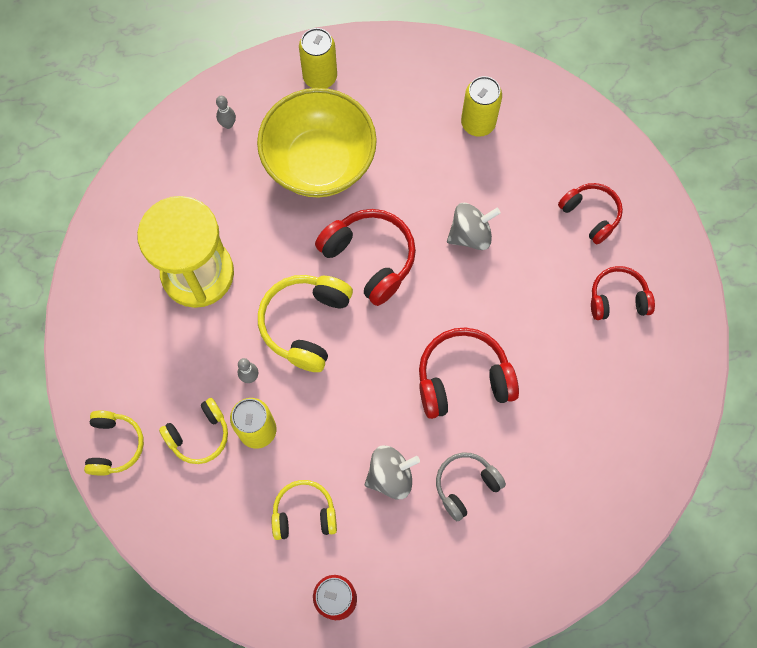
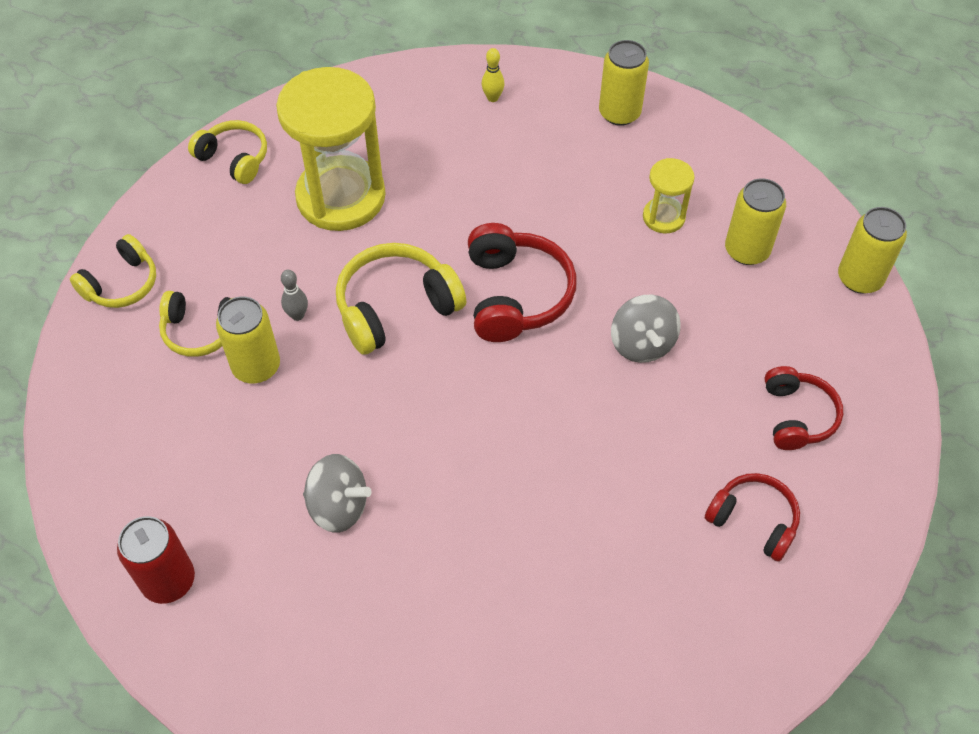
camera: 40 degrees right, 15 degrees down
(228, 124) = (492, 98): grey bowling pin -> yellow bowling pin
(304, 513) = (221, 474): yellow headphones -> yellow headphones (234, 158)
(319, 162) = (548, 181): yellow bowl -> none
(411, 136) = (663, 217): none -> yellow hourglass
(463, 378) = (503, 472): red headphones -> none
(466, 485) = (405, 578): grey headphones -> none
(470, 235) = (642, 344): grey spinning top -> grey spinning top turned 60 degrees clockwise
(555, 95) = (859, 278): none -> yellow can

